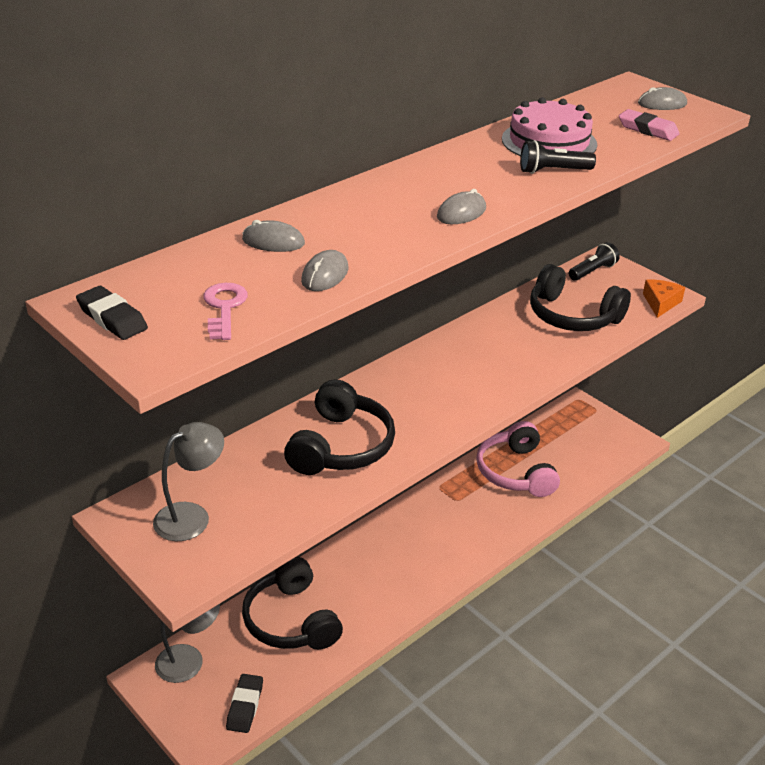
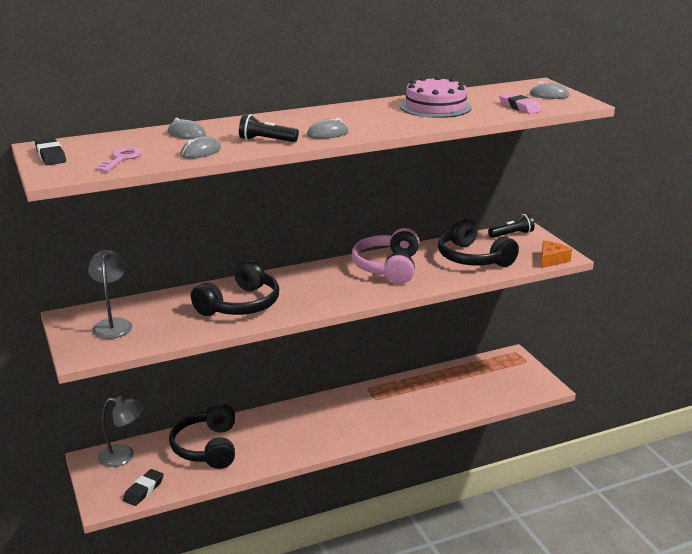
camera: 20 degrees right, 10 degrees down
(191, 516) = (113, 324): grey lamp -> grey lamp turned 75 degrees counterclockwise
(516, 472) = (433, 390): pink headphones -> pink headphones (388, 267)
(553, 171) = (419, 121): black flashlight -> black flashlight (266, 140)

